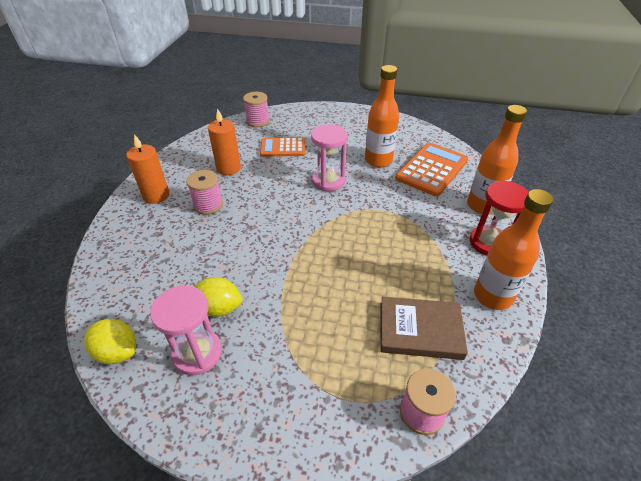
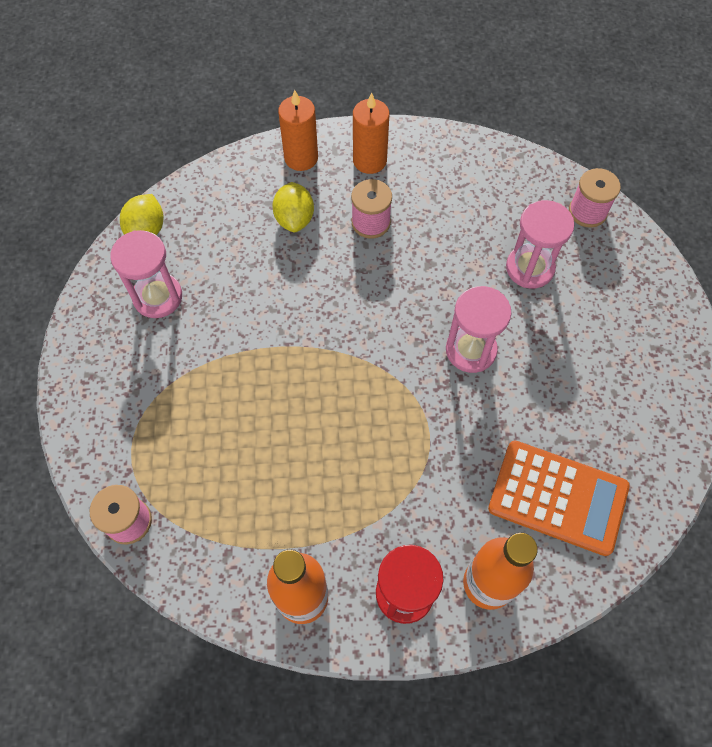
camera: 75 degrees right, 20 degrees up
(219, 308) = (215, 295): yellow lemon -> yellow lemon (294, 219)
(228, 168) = (453, 217): orange candle -> orange candle (301, 158)
(283, 148) = (530, 268): orange calculator -> pink hourglass
(378, 160) = (551, 410): orange bottle -> none
(420, 330) = (229, 510): brown book -> none

